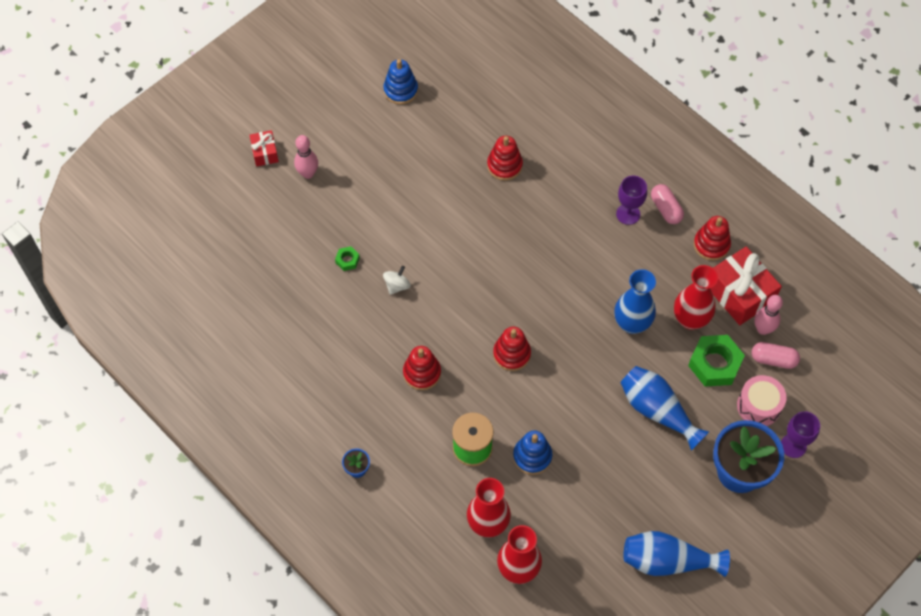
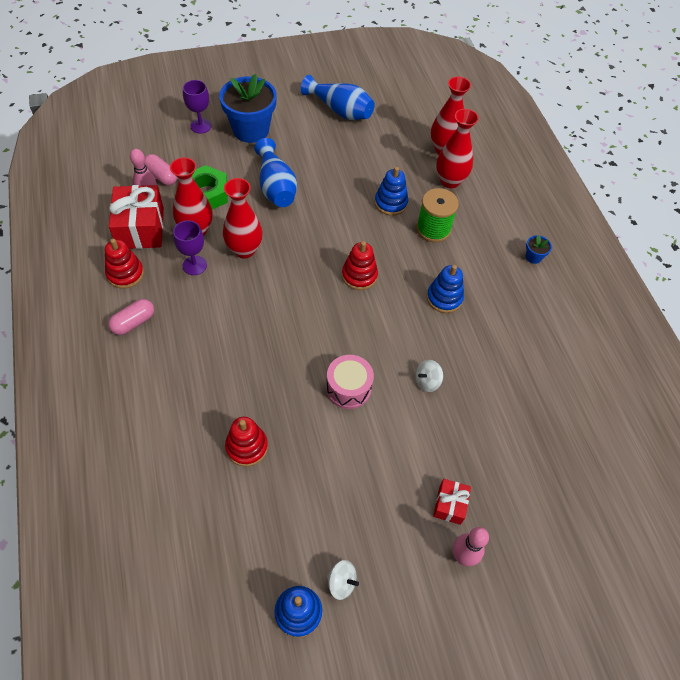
camera: 155 degrees left, 5 degrees down
(265, 153) = (503, 614): red gift -> red gift (450, 505)
(347, 260) = (463, 431): green nut -> none
(382, 118) = (341, 582): none -> white spinning top
(422, 373) = (444, 298): red stacking toy -> blue stacking toy
(628, 214) = (170, 336): purple goblet -> purple goblet (194, 265)
(632, 323) = (244, 250): blue vase -> red vase
(666, 209) = (133, 322): pink capsule -> pink capsule turned 45 degrees clockwise
(758, 406) = (201, 156): pink drum -> pink drum (348, 388)

